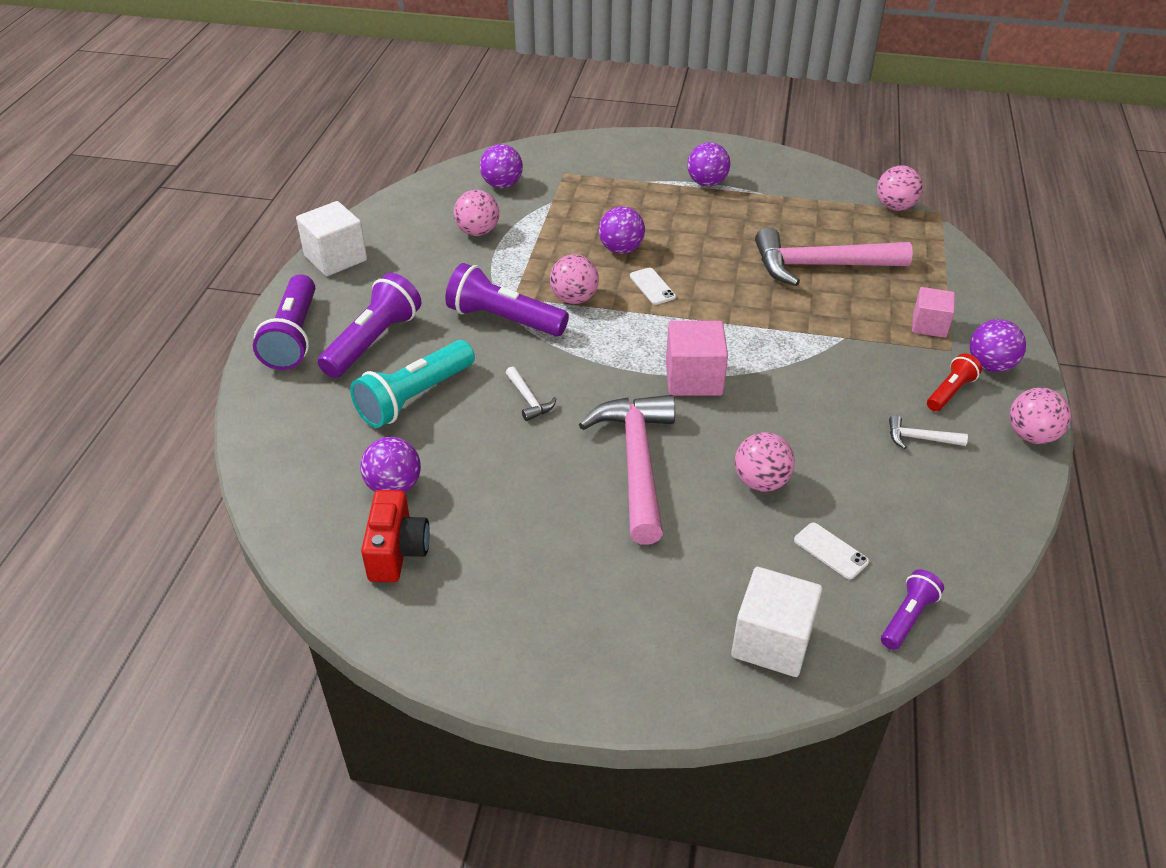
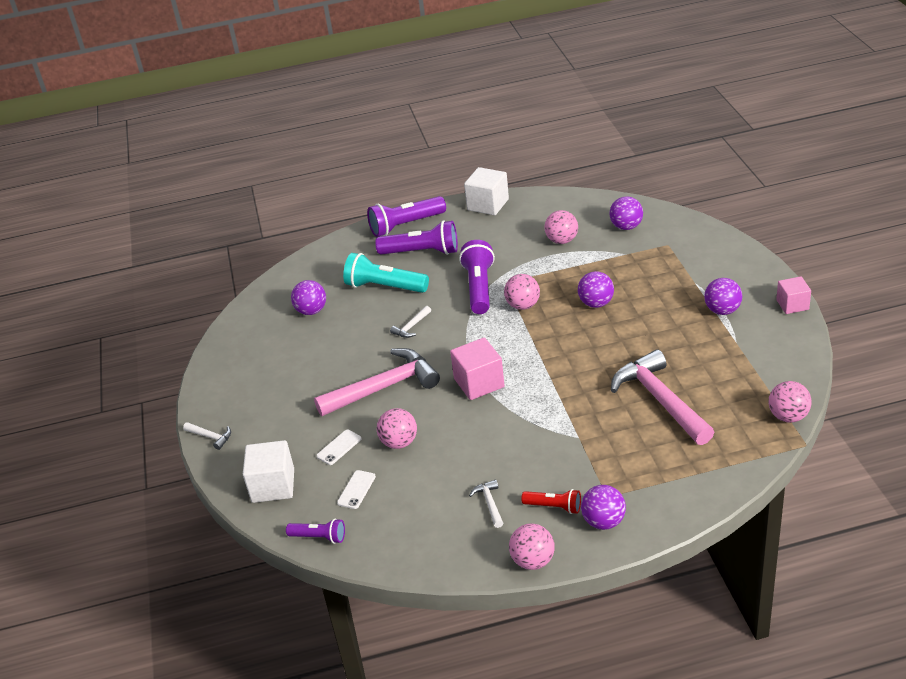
camera: 70 degrees right, 5 degrees down
(397, 551) = (267, 332): red camera -> none
(606, 693) = (210, 437): none -> white hammer
(652, 286) = (564, 332): white phone -> white phone (339, 447)
(929, 325) = (629, 477): pink cube -> pink cube (792, 305)

